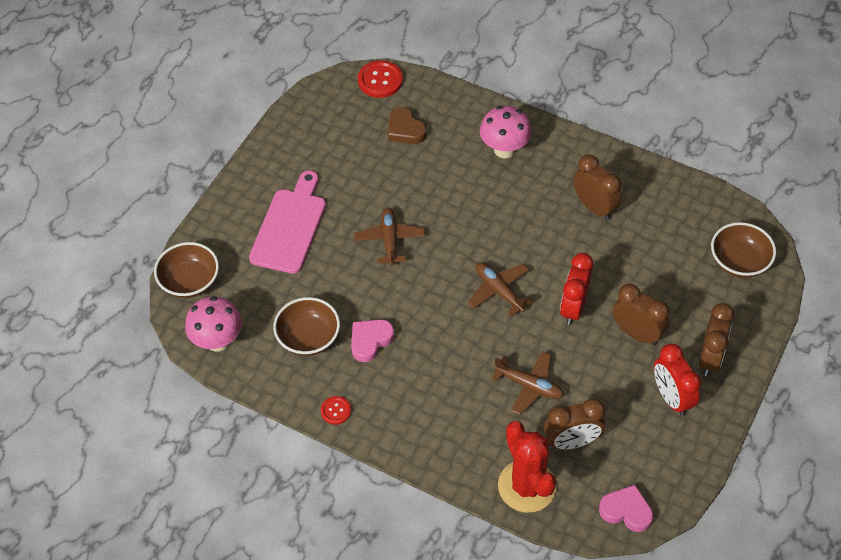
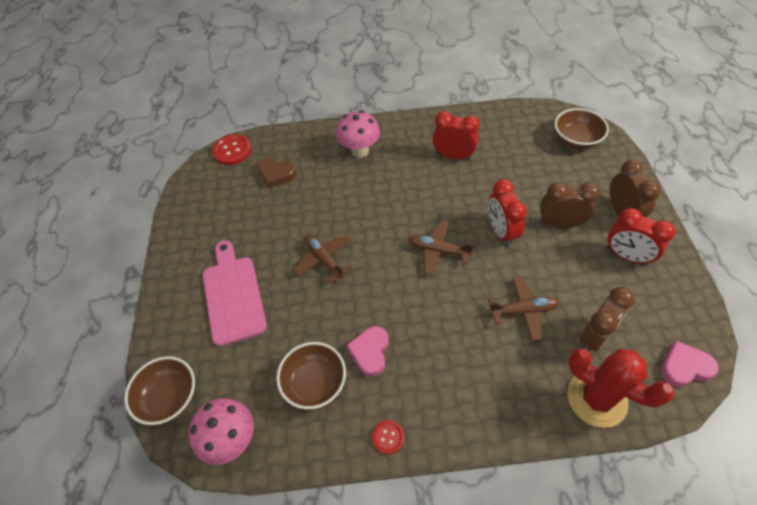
camera: 30 degrees left, 0 degrees up
(594, 207) = (453, 156): brown clock -> red clock

